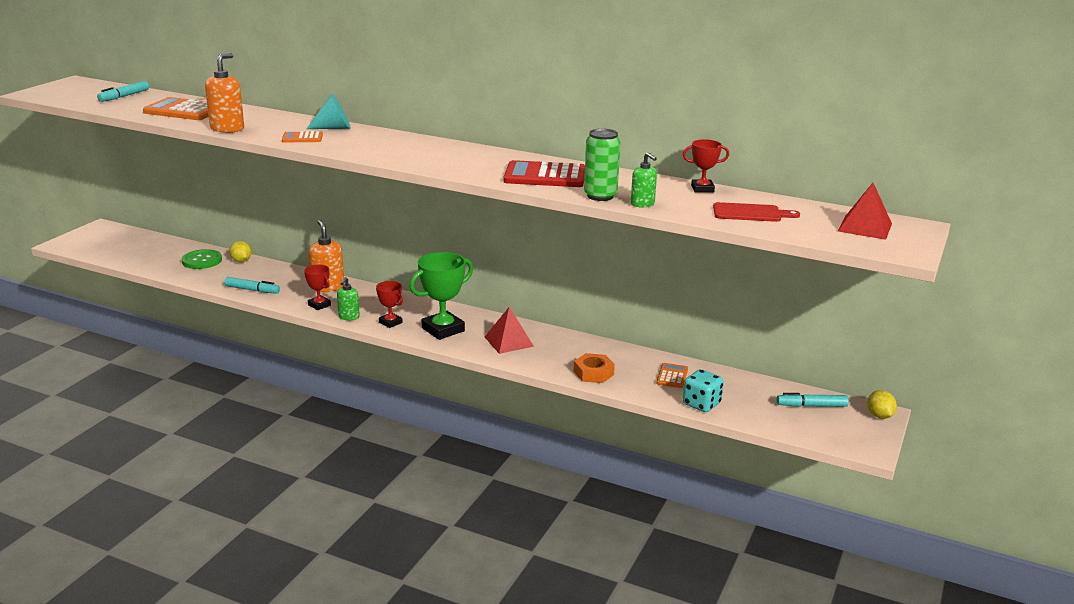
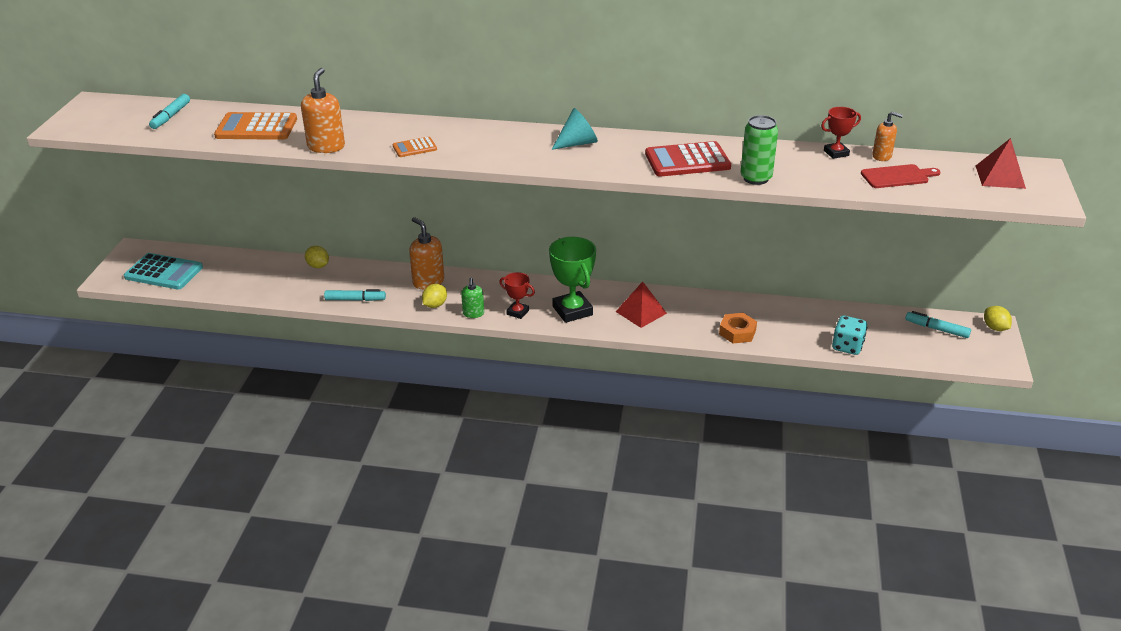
camera: 15 degrees left, 10 degrees up
(110, 246) = (164, 272): none -> turquoise calculator
(202, 261) = (276, 273): green button -> none
(319, 305) = (435, 305): red trophy -> yellow lemon
(334, 128) = (434, 128): turquoise cone -> turquoise cone (577, 143)
(443, 329) = (572, 311): green trophy -> green trophy turned 60 degrees counterclockwise
(642, 204) = (799, 182): green soap dispenser -> none
(672, 376) = (806, 322): orange calculator -> none
(749, 197) = (882, 156): none -> orange soap dispenser
(811, 406) = (936, 329): turquoise marker -> turquoise marker turned 45 degrees clockwise

